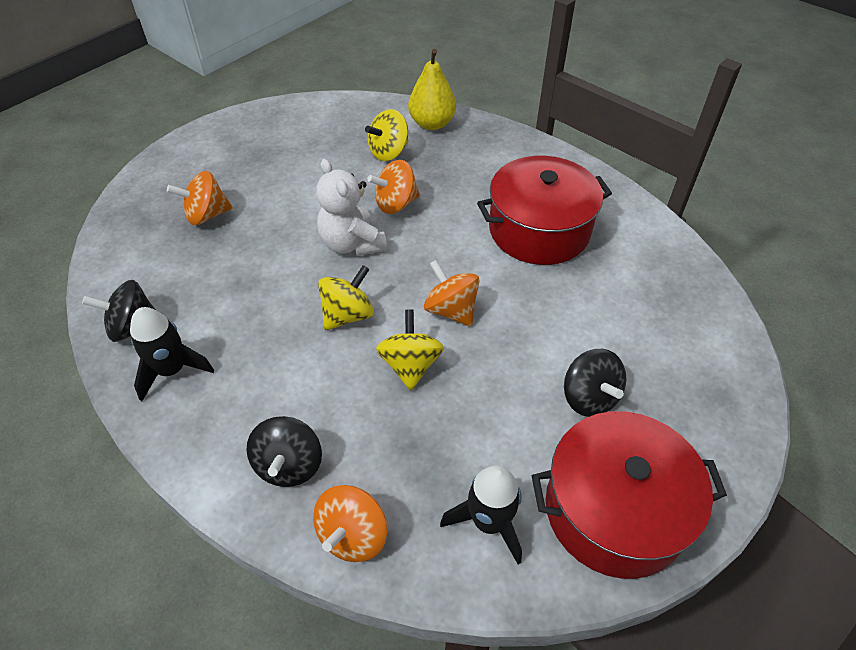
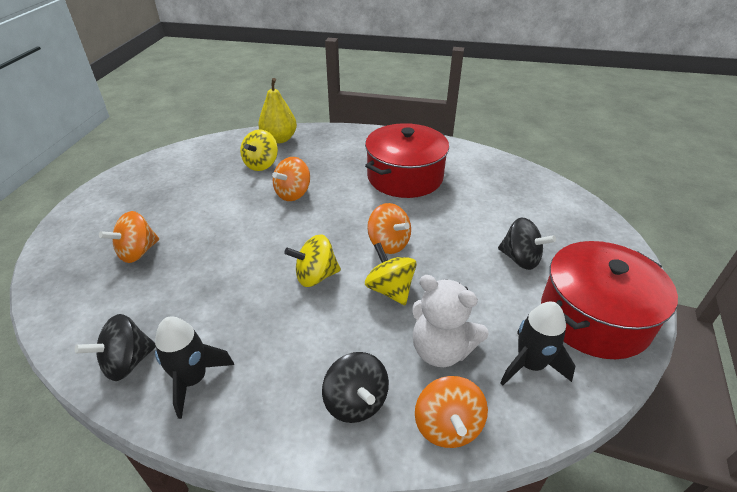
camera: 30 degrees left, 10 degrees down
(348, 315) = (315, 276): yellow spinning top -> yellow spinning top turned 120 degrees counterclockwise
(352, 244) = (280, 229): white teddy bear -> white teddy bear (441, 350)
(451, 310) = (388, 244): orange spinning top -> orange spinning top turned 150 degrees counterclockwise

